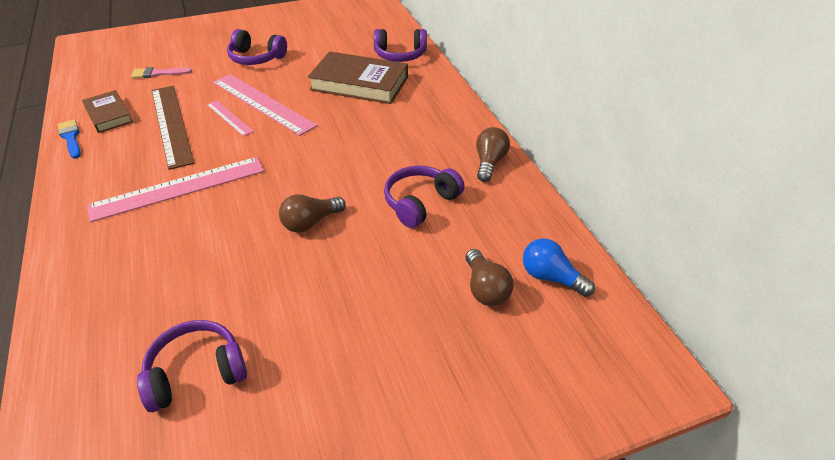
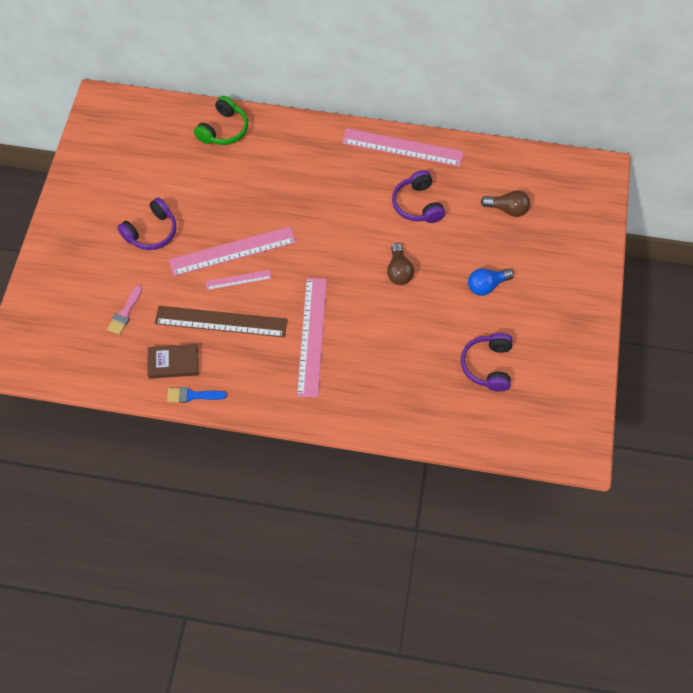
camera: 60 degrees left, 20 degrees up
(359, 83) = (249, 176): brown book -> none
(400, 55) = (224, 130): purple headphones -> green headphones
(489, 163) = (402, 147): brown light bulb -> pink ruler
(551, 277) = (517, 175): blue light bulb -> blue light bulb (486, 285)

